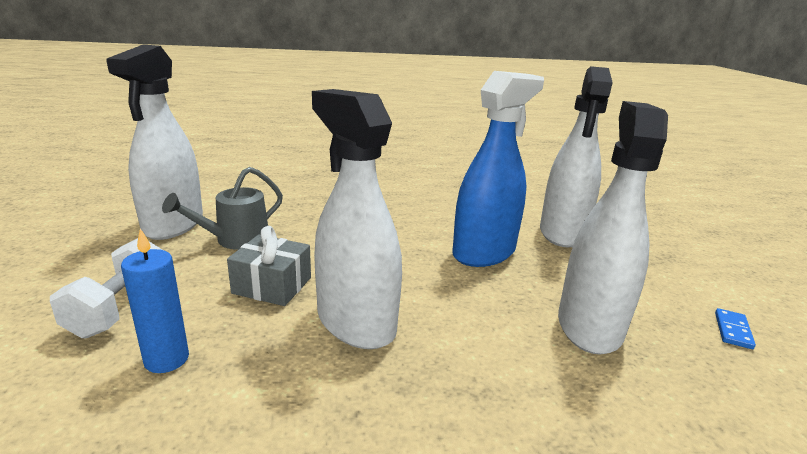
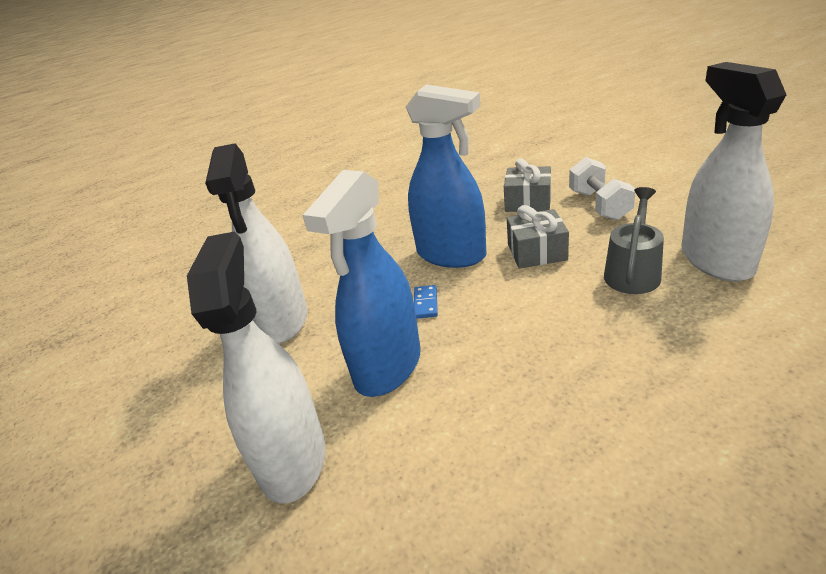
camera: 165 degrees right, 10 degrees up
(166, 359) = (528, 201): blue candle -> grey gift
(355, 322) = (451, 255): white spray bottle -> blue spray bottle
(732, 330) = (159, 366): blue domino -> blue domino (426, 303)

